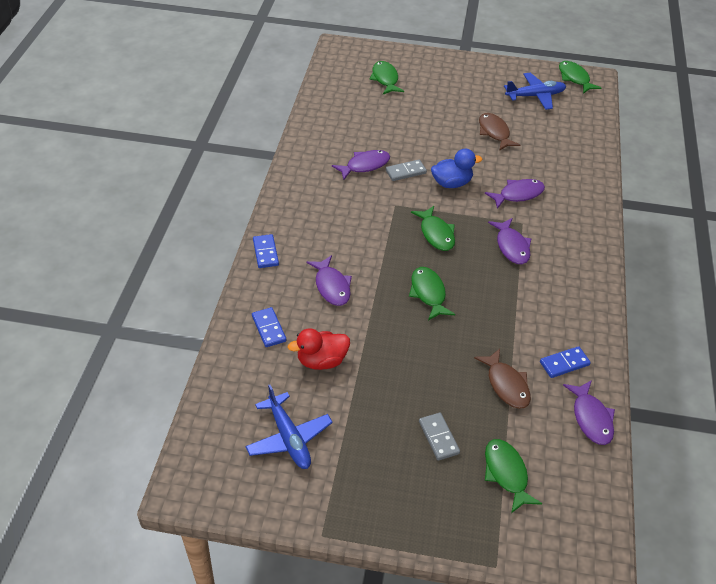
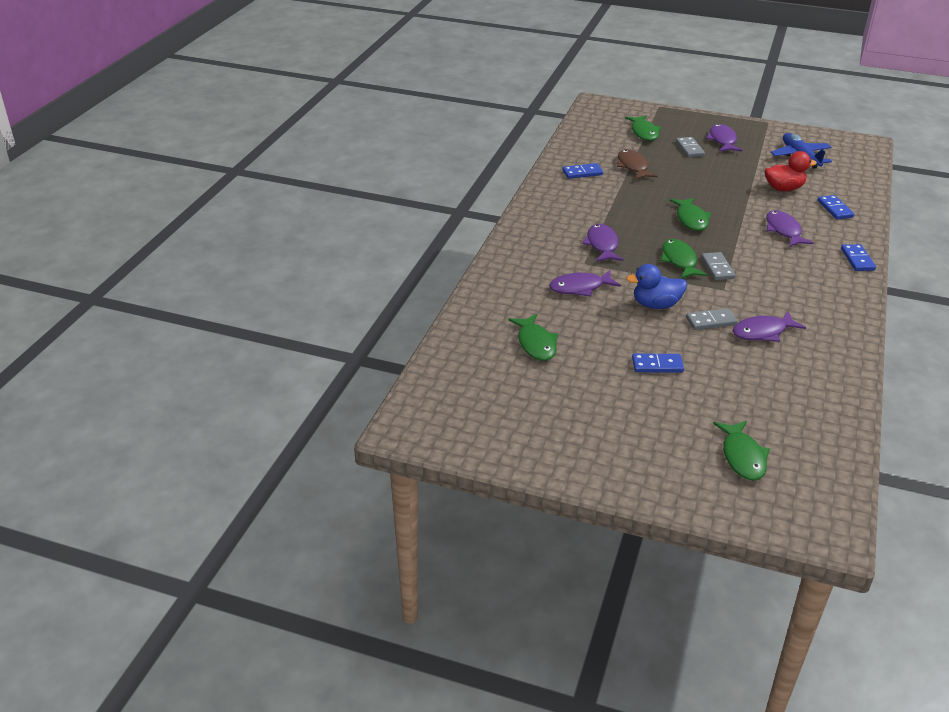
camera: 170 degrees left, 10 degrees down
(401, 228) = (717, 268): none -> grey domino
(444, 132) = (657, 365): none -> blue domino
(494, 132) = (588, 359): brown fish -> none
(535, 96) = (510, 407): blue plane -> none
(574, 78) = (434, 432): green fish -> green fish (536, 344)
(591, 418) = (574, 148): purple fish -> purple fish (722, 140)

